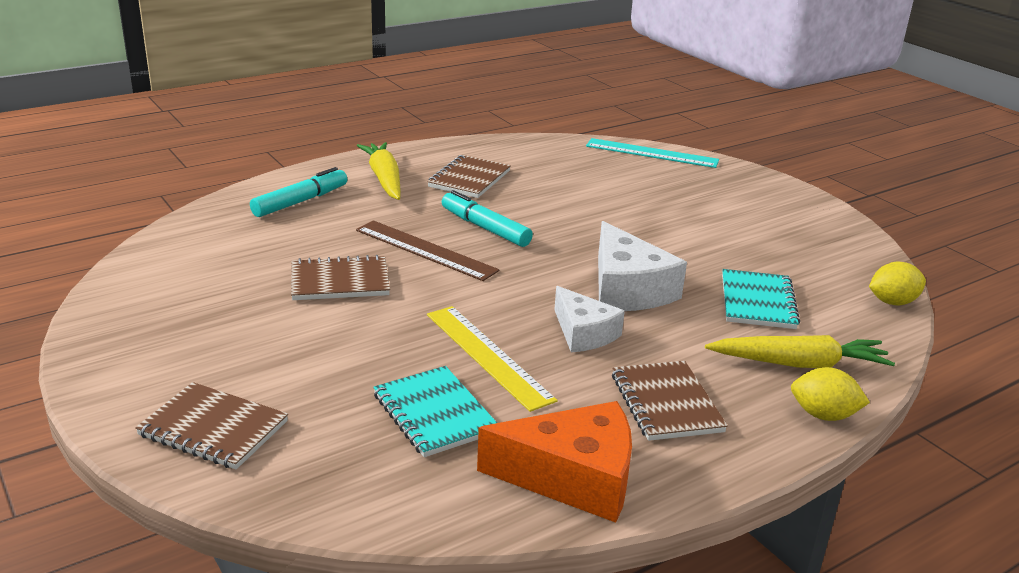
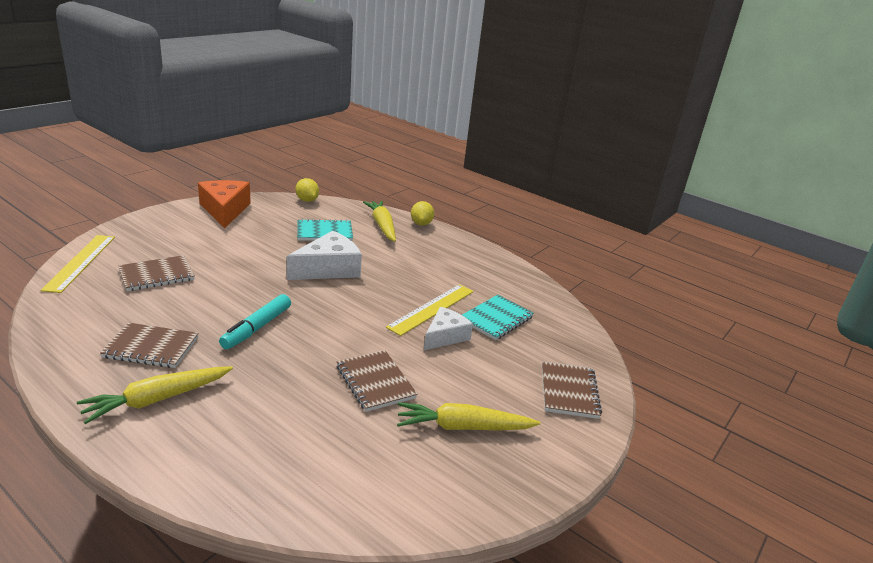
camera: 110 degrees left, 0 degrees up
(220, 321) = (463, 427): none -> yellow carrot
(300, 202) = (227, 445): turquoise marker -> none
(425, 250) = (306, 350): brown ruler -> none
(573, 477) = (511, 278): orange cheese -> orange cheese (225, 210)
(583, 333) = (388, 281): white cheese -> white cheese (445, 336)
(651, 153) = (80, 262): turquoise ruler -> yellow ruler
(666, 403) = (439, 257): brown notebook -> brown notebook (156, 275)

